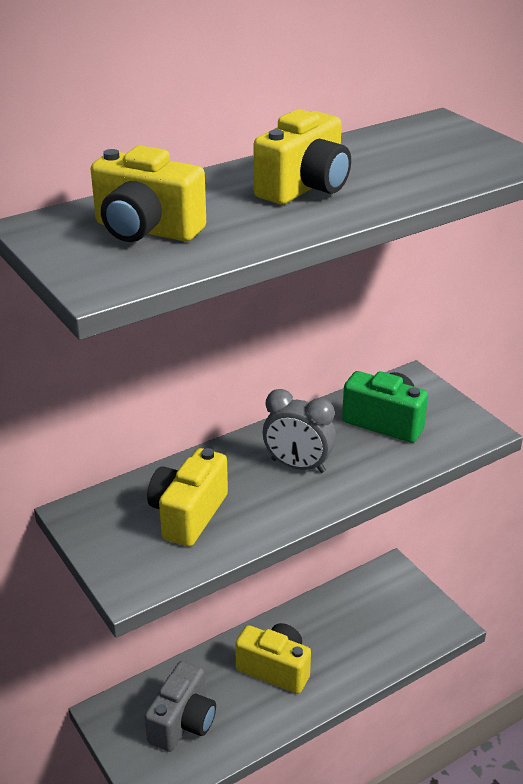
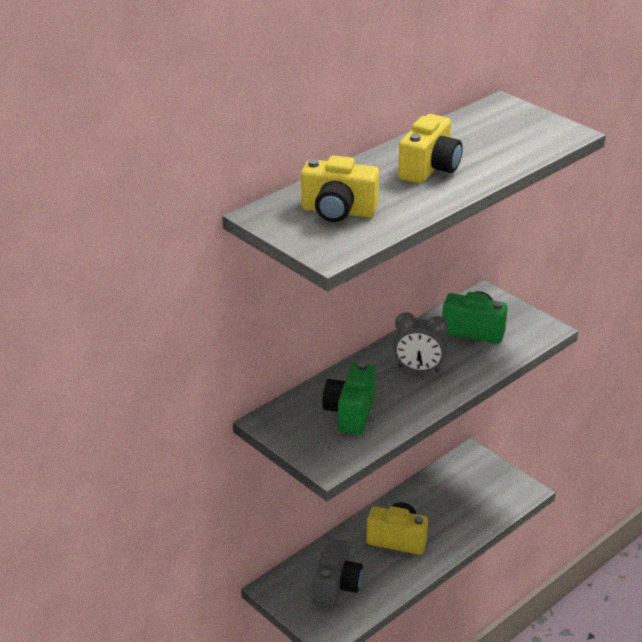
camera: 10 degrees left, 0 degrees up
(188, 514) = (350, 413): yellow camera -> green camera

